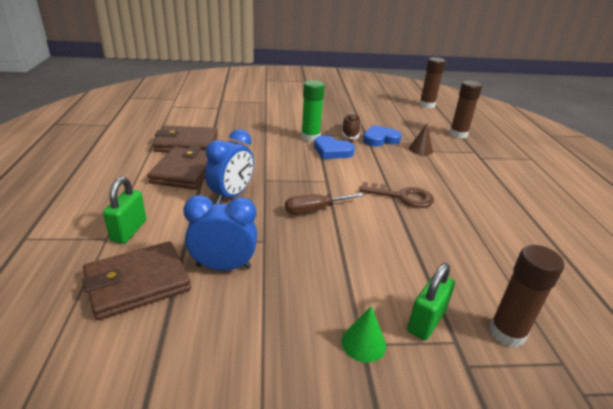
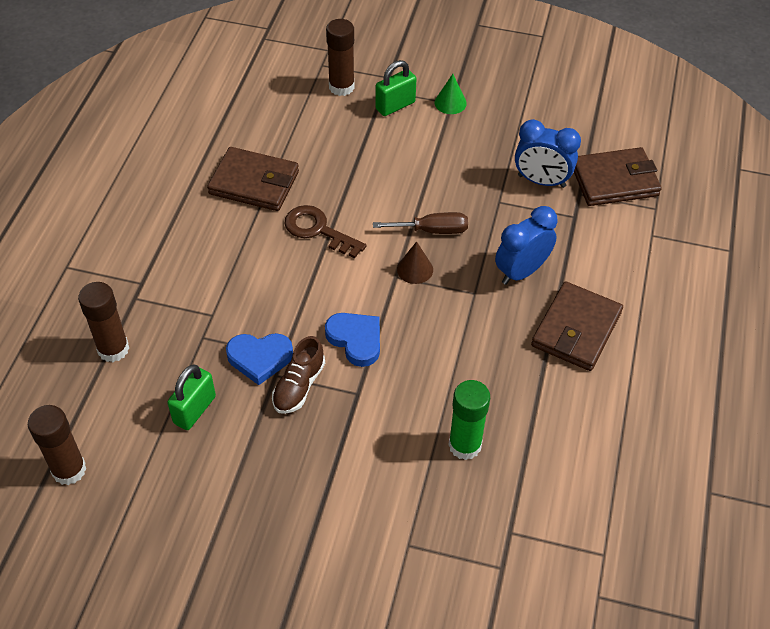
camera: 160 degrees left, 20 degrees up
(129, 231) = (631, 239): green padlock -> green padlock (194, 410)
(187, 143) = (573, 401): brown wallet -> brown wallet (254, 183)
(310, 137) = (372, 385): green glue stick -> green glue stick (465, 445)
(420, 149) = (215, 319): brown cone -> brown cone (415, 269)

